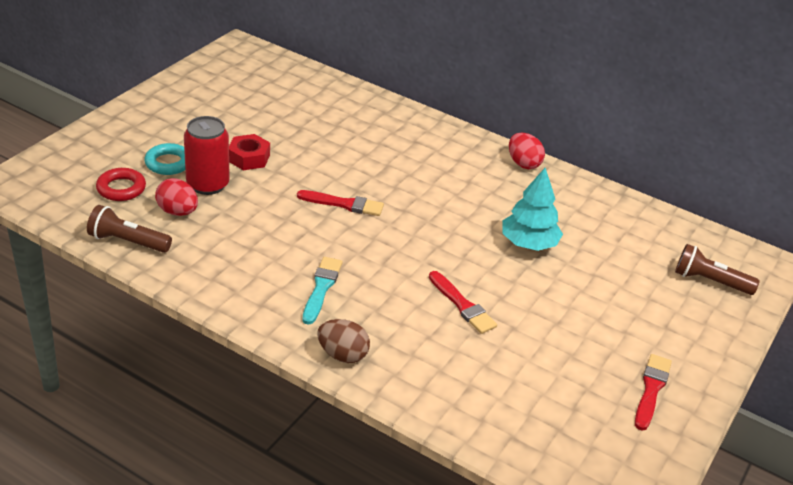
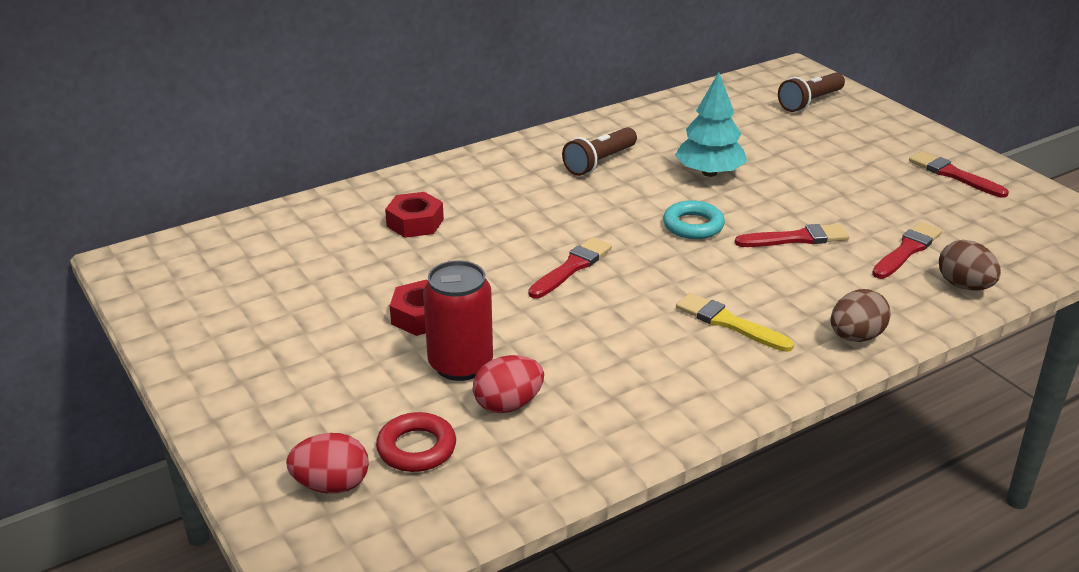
camera: 60 degrees left, 5 degrees down
(127, 242) = (553, 466): brown flashlight -> brown flashlight (599, 162)
(168, 163) = (383, 389): turquoise ring -> turquoise ring (693, 225)
(321, 288) = (729, 323): turquoise brush -> yellow brush
(352, 128) = (415, 223): none -> red nut
(458, 411) = (964, 286): none -> brown egg
(491, 371) = (907, 250): none -> red brush
(523, 163) = (566, 136): red egg -> red egg (331, 485)

